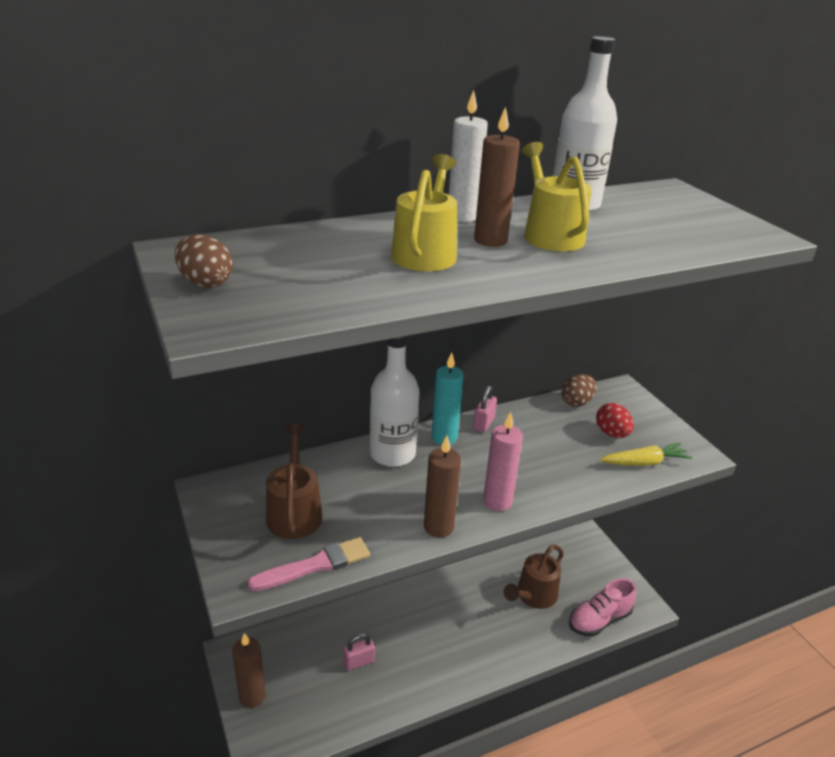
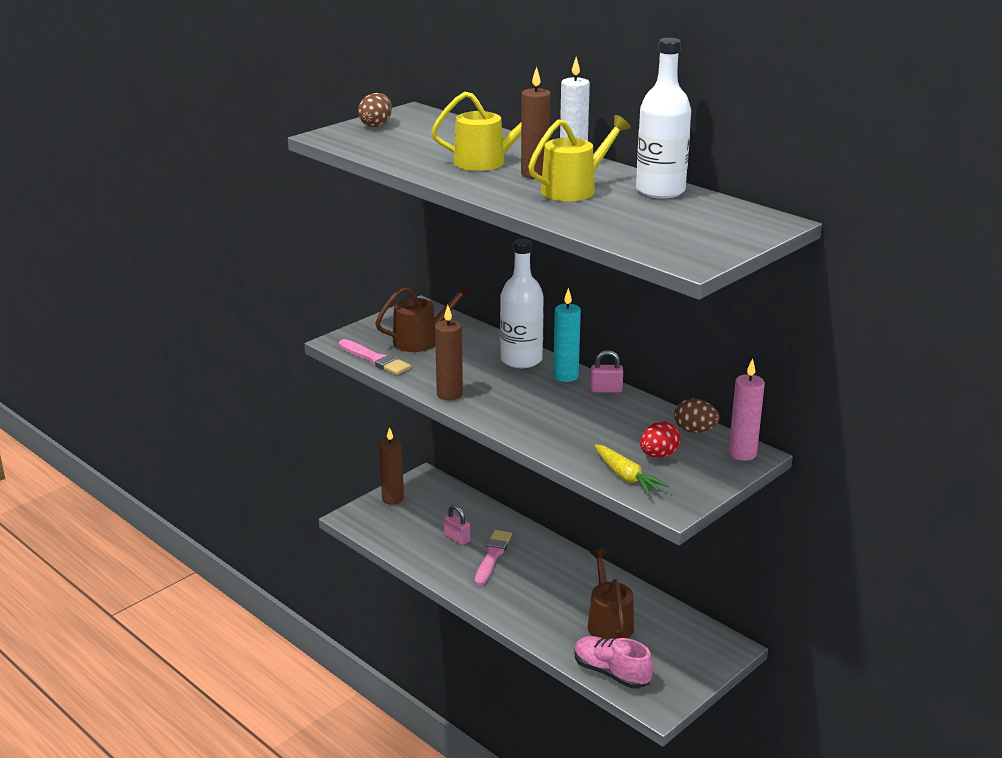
camera: 70 degrees right, 5 degrees down
(403, 643) = (492, 556): none -> pink brush
(497, 501) = (501, 413): pink candle -> pink candle (742, 453)
(533, 596) = (608, 622): brown watering can -> brown watering can turned 60 degrees clockwise

